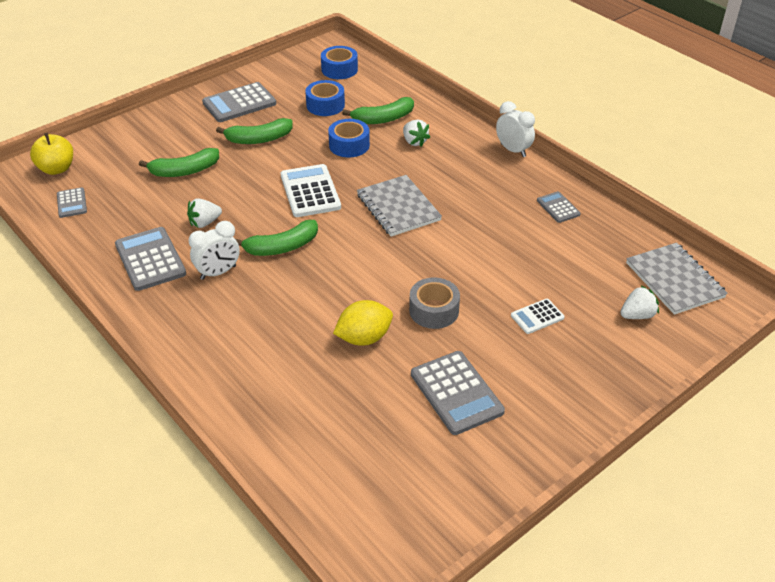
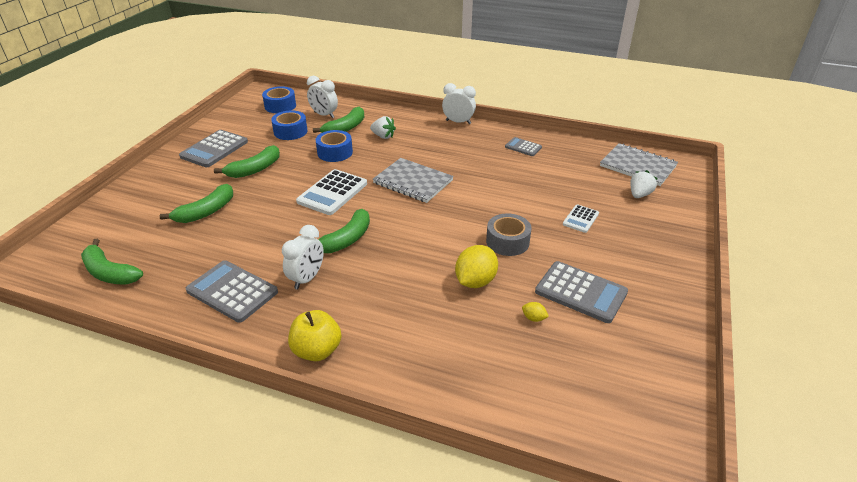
camera: 30 degrees left, 5 degrees down
(56, 169) = (69, 249): yellow apple -> yellow apple (317, 350)
(72, 203) = (109, 273): grey calculator -> green banana
(204, 223) = (260, 245): white strawberry -> none
(310, 191) = (332, 193): white calculator -> white calculator turned 105 degrees counterclockwise
(375, 95) = (324, 115): none -> white clock
(385, 397) = (533, 318): none -> yellow lemon

